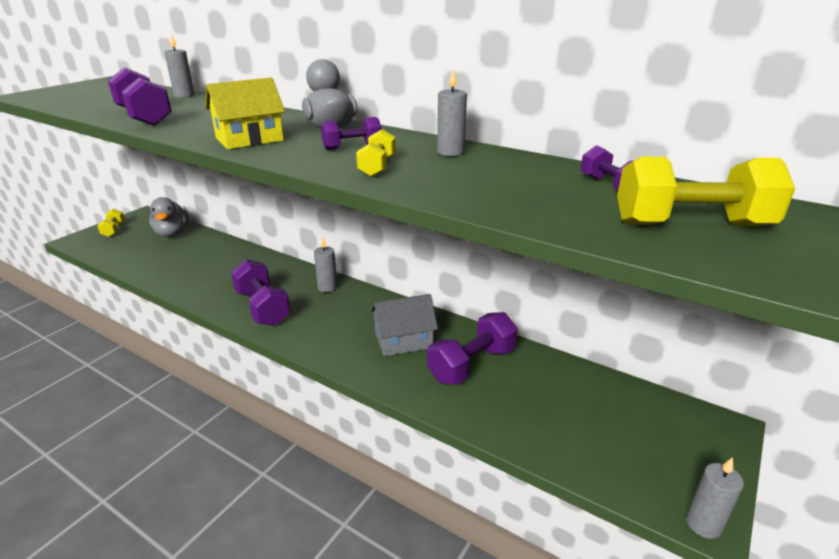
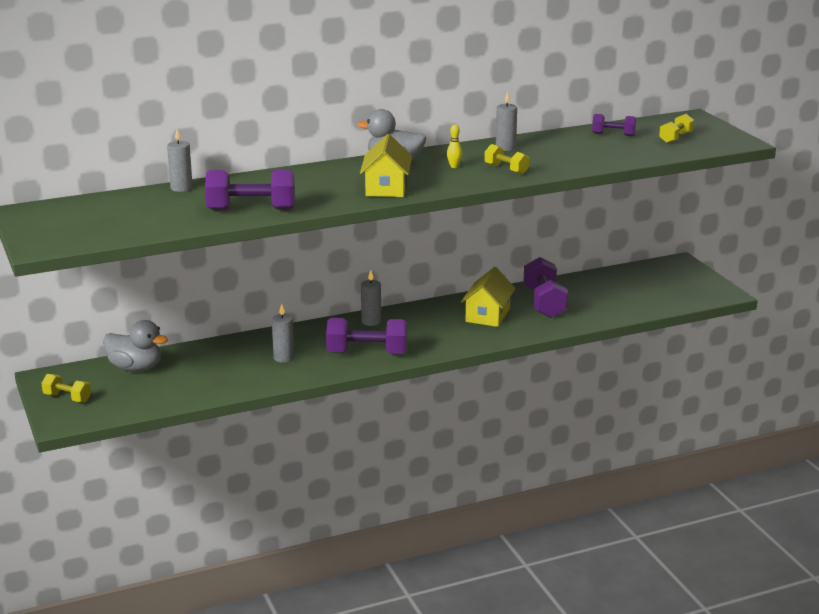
camera: 55 degrees left, 5 degrees down
(352, 147) = (454, 166): purple dumbbell -> yellow bowling pin
(403, 340) = (487, 315): grey house -> yellow house
(691, 225) = (675, 138): yellow dumbbell -> yellow dumbbell, size x0.56
(703, 524) = (726, 295): grey candle -> grey candle (284, 358)

